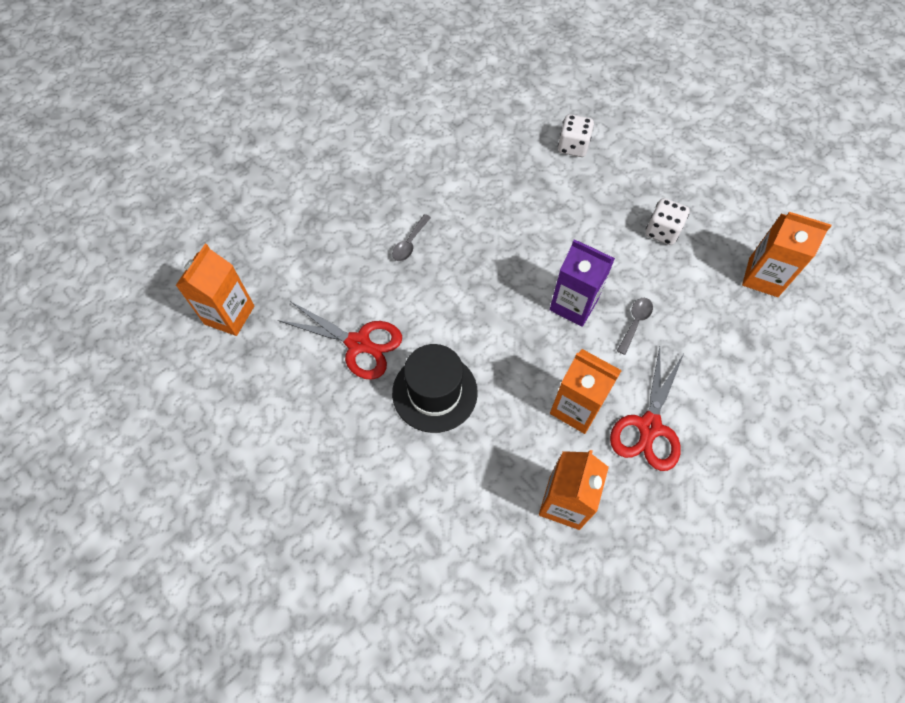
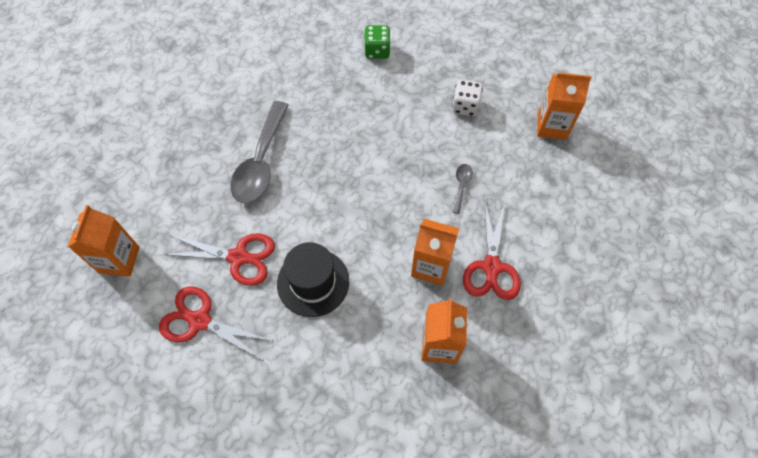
camera: 15 degrees left, 0 degrees up
(298, 404) = (200, 321): none -> red scissors
(410, 243) = (261, 162): grey spoon -> grey spoon, size x2.28
(573, 146) = (377, 51): white dice -> green dice
(573, 304) = (409, 182): purple carton -> none

